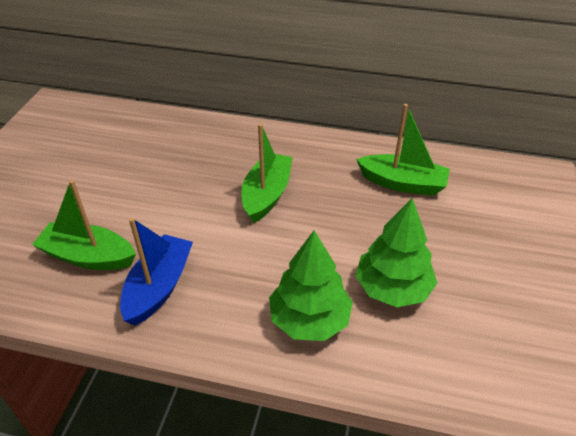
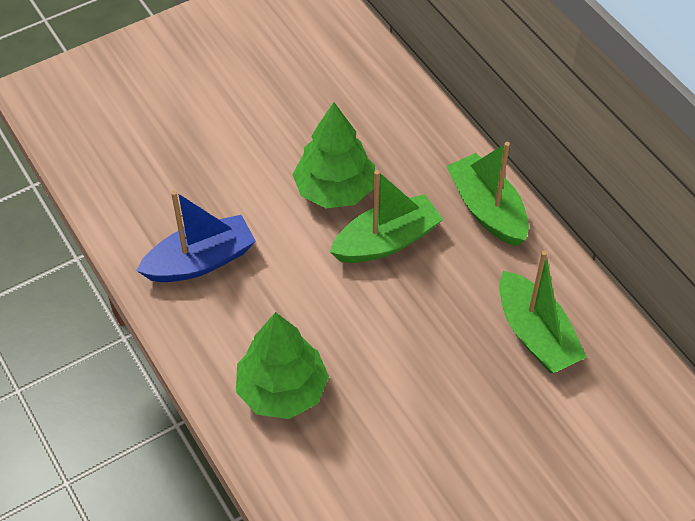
camera: 45 degrees right, 10 degrees up
(88, 256) = (176, 187): green boat -> green boat (487, 210)
(393, 288) = (384, 425): green tree -> green tree (335, 190)

